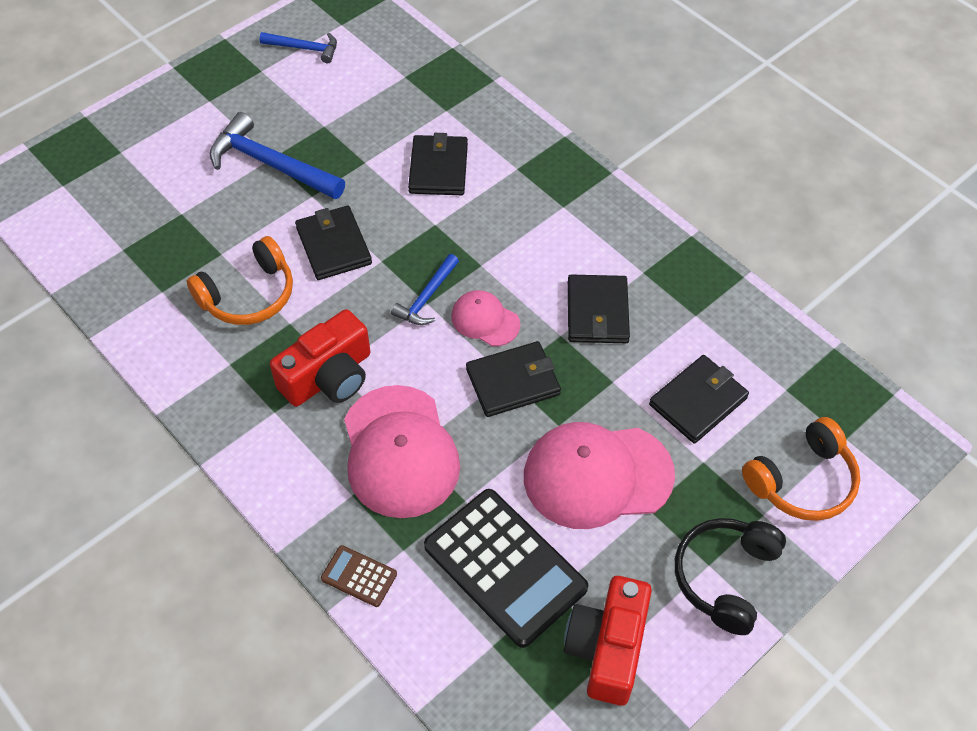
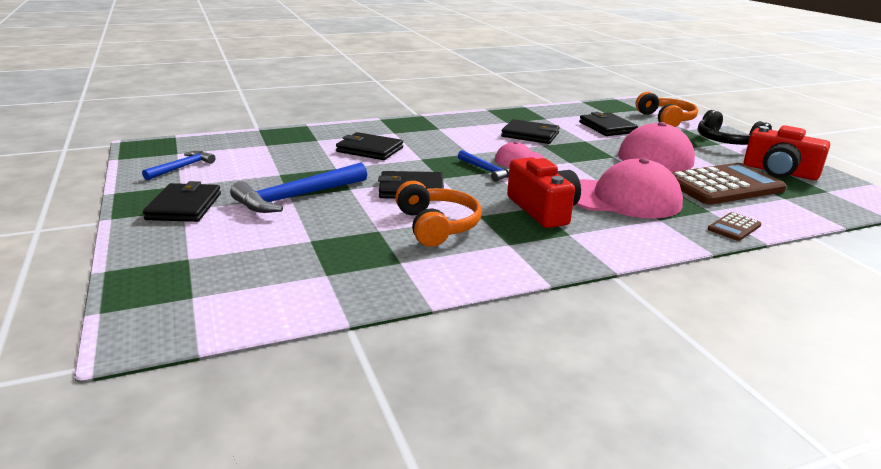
camera: 70 degrees left, 30 degrees down
(505, 567) = (723, 185): black calculator -> brown calculator
(513, 382) = (574, 161): black wallet -> black wallet (184, 206)

